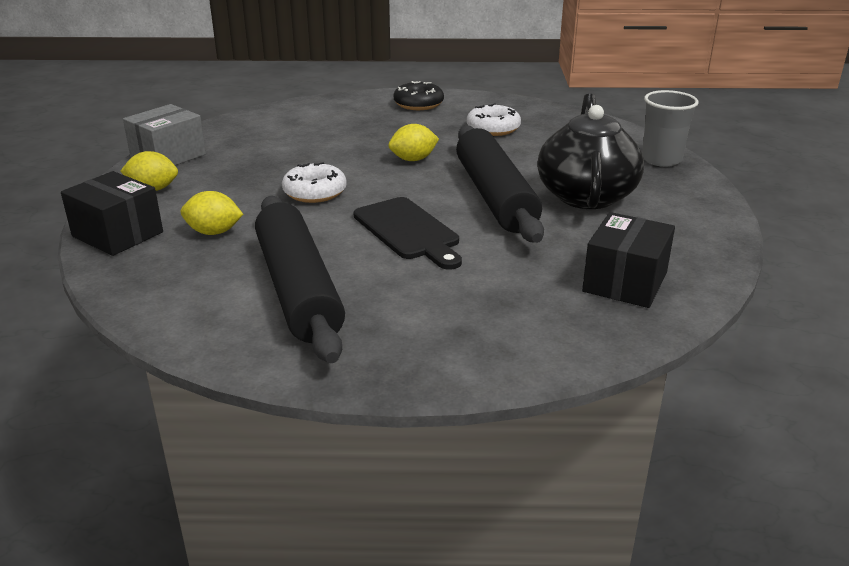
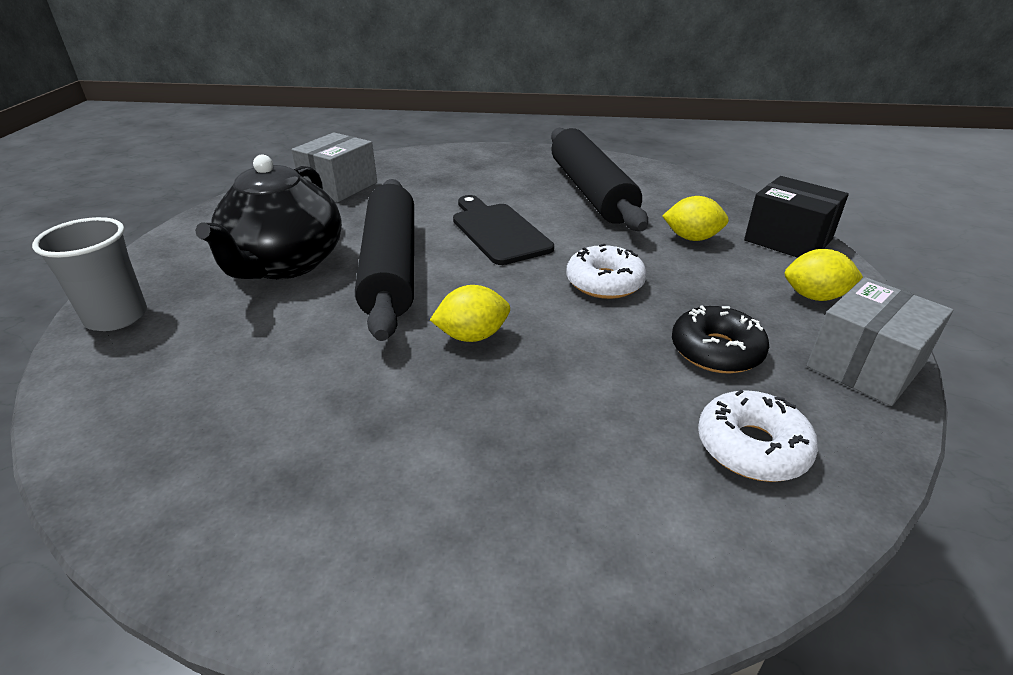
camera: 175 degrees left, 5 degrees up
(418, 104) = (415, 550): black donut -> black donut (716, 351)
(493, 128) = (301, 417): white donut -> white donut (752, 447)
(625, 282) = (339, 186): black box -> grey box

